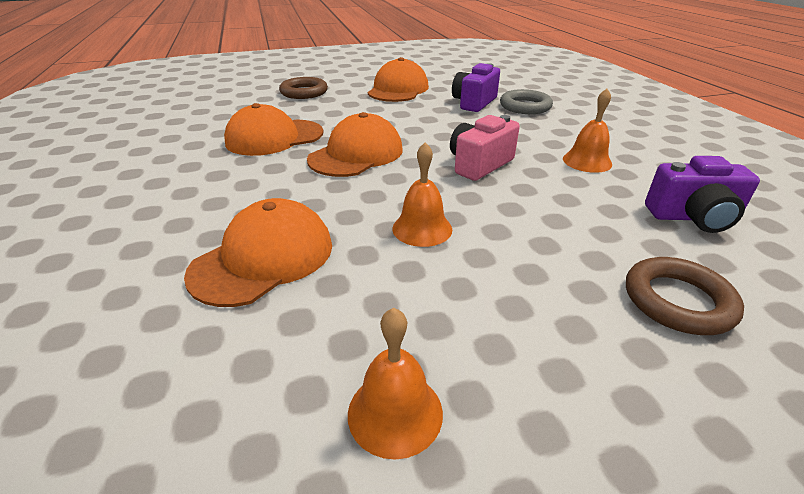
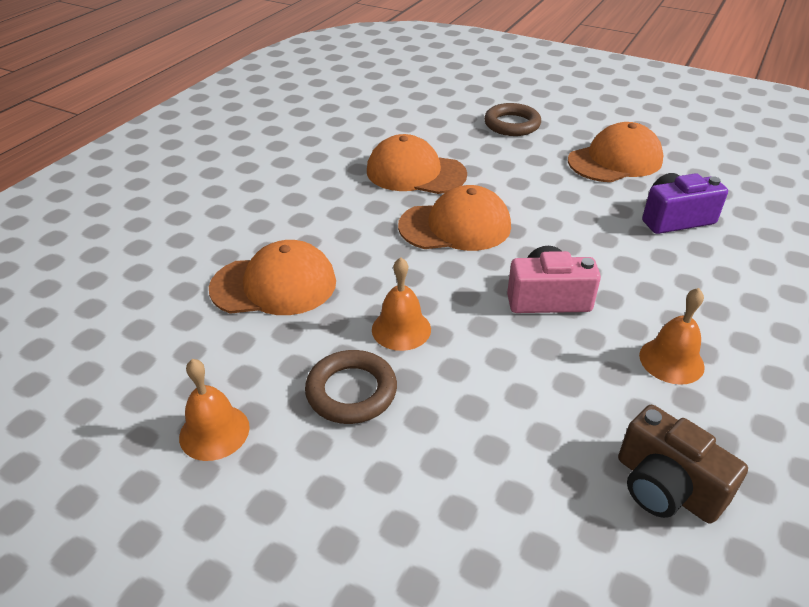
camera: 45 degrees right, 5 degrees up
(525, 106) = (732, 254): grey ring -> none
(677, 301) = (492, 525): brown ring -> brown ring (351, 391)
(693, 217) = (666, 487): purple camera -> brown camera

